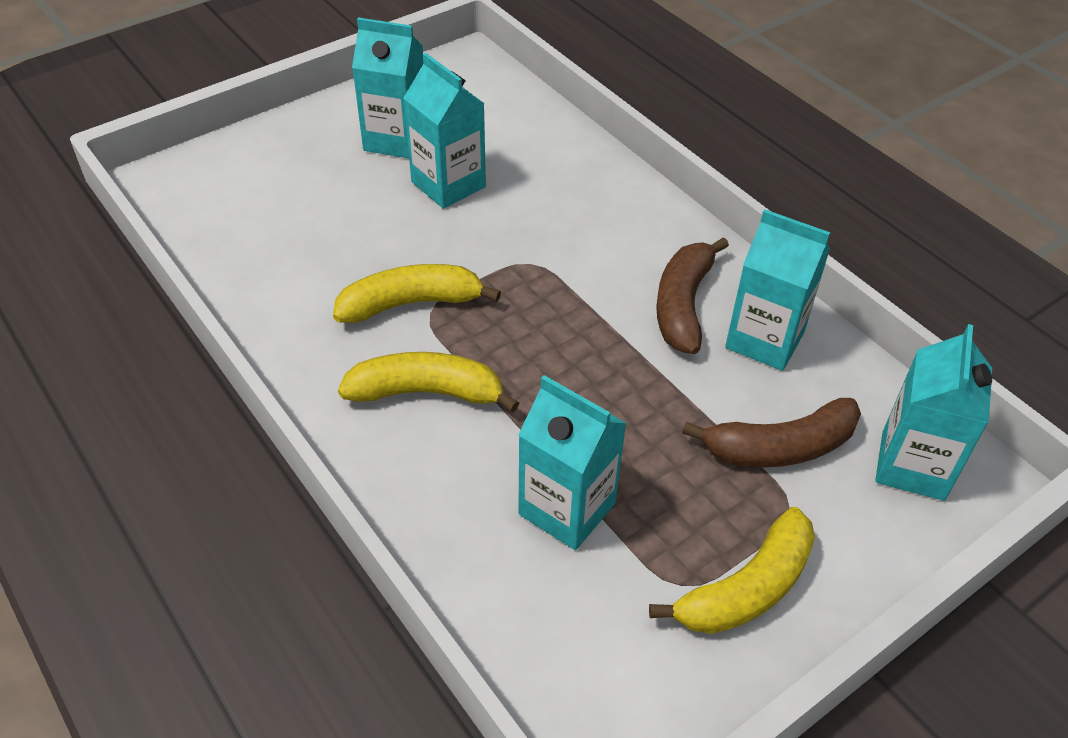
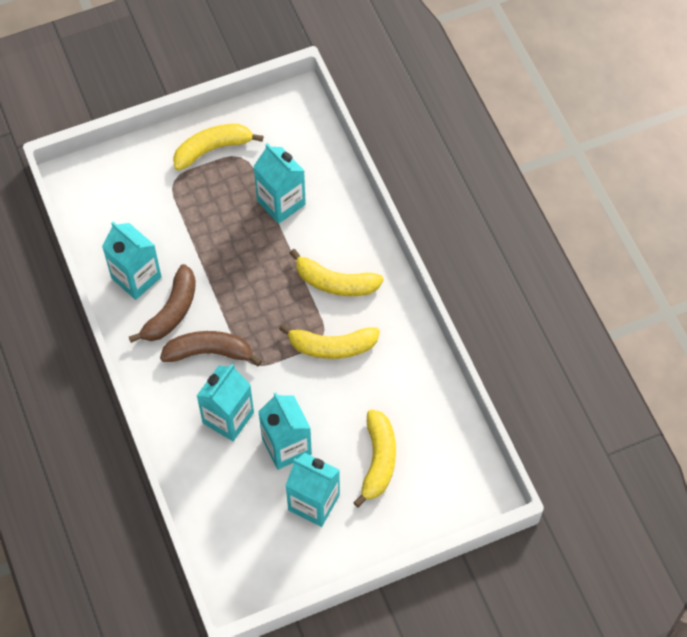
camera: 165 degrees left, 15 degrees up
(315, 189) = (378, 460): none -> yellow banana
(780, 447) = (162, 212): brown banana -> brown banana (209, 352)
(912, 465) = (101, 189): turquoise carton -> turquoise carton (228, 417)

